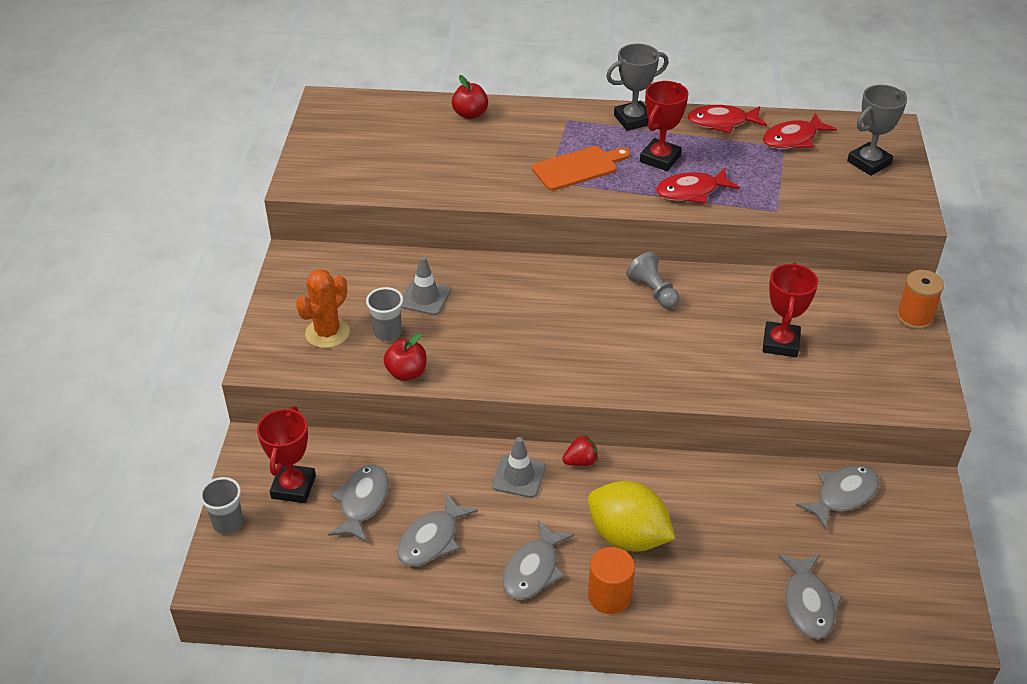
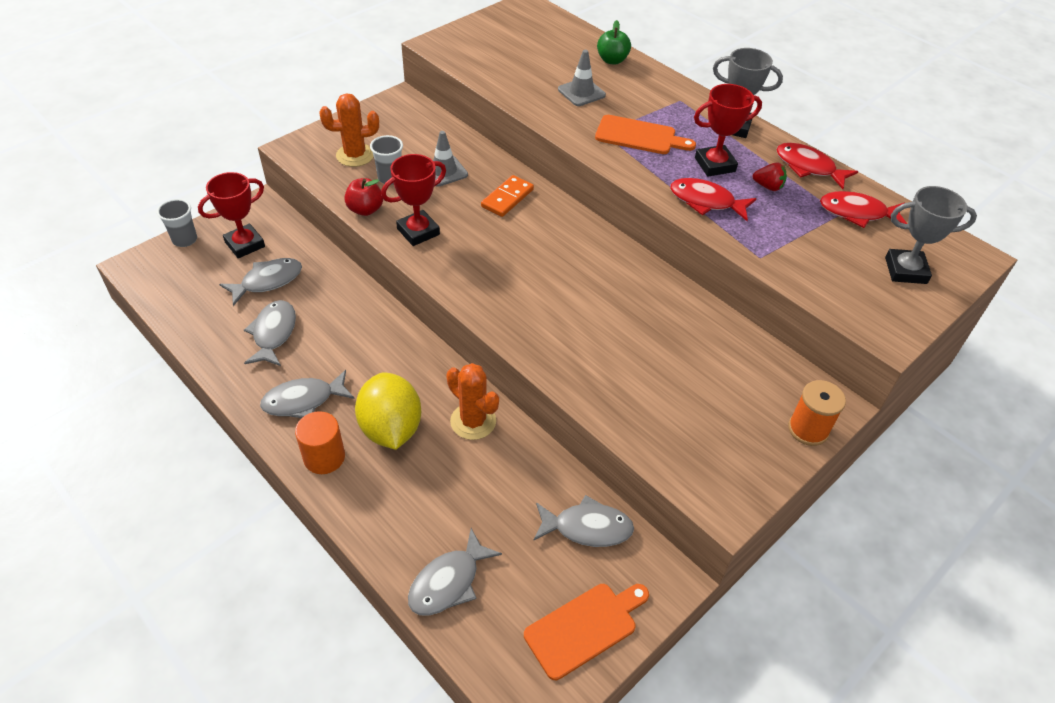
camera: 40 degrees right, 5 degrees up
(432, 539) = (273, 333): grey fish -> grey fish turned 105 degrees clockwise
(470, 114) = (612, 60): red apple -> green apple
(508, 287) = (507, 198): none -> orange domino
(519, 476) = (377, 335): grey traffic cone -> grey traffic cone (581, 92)
(580, 461) = (430, 355): red strawberry -> red strawberry (768, 186)
(653, 292) = (607, 266): grey pawn -> none
(677, 485) = (473, 421): none -> orange cactus
(780, 343) = (657, 368): red trophy -> red trophy (418, 232)
(921, 558) = (585, 627): none -> orange cutting board

